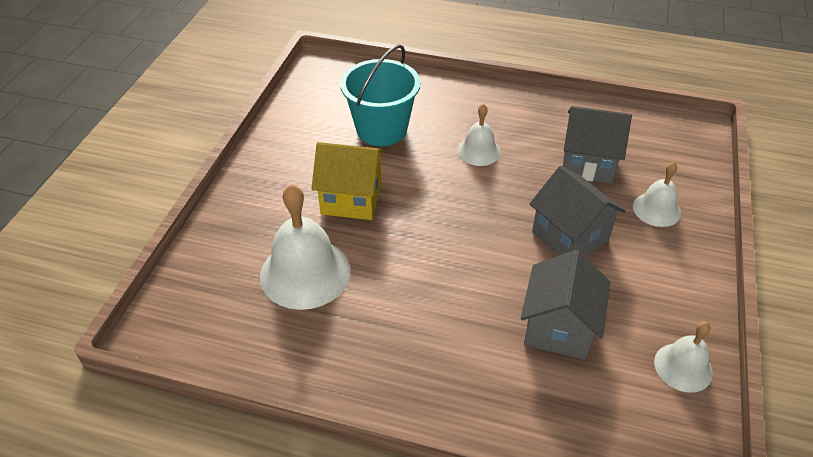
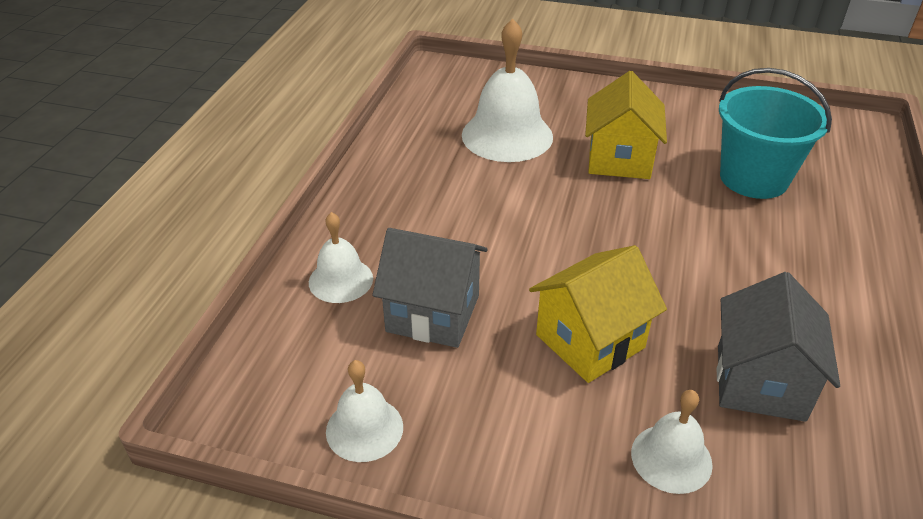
camera: 90 degrees right, 5 degrees down
(478, 151) = (744, 262): white bell -> white bell (341, 280)
(570, 237) = (590, 341): grey house -> yellow house

